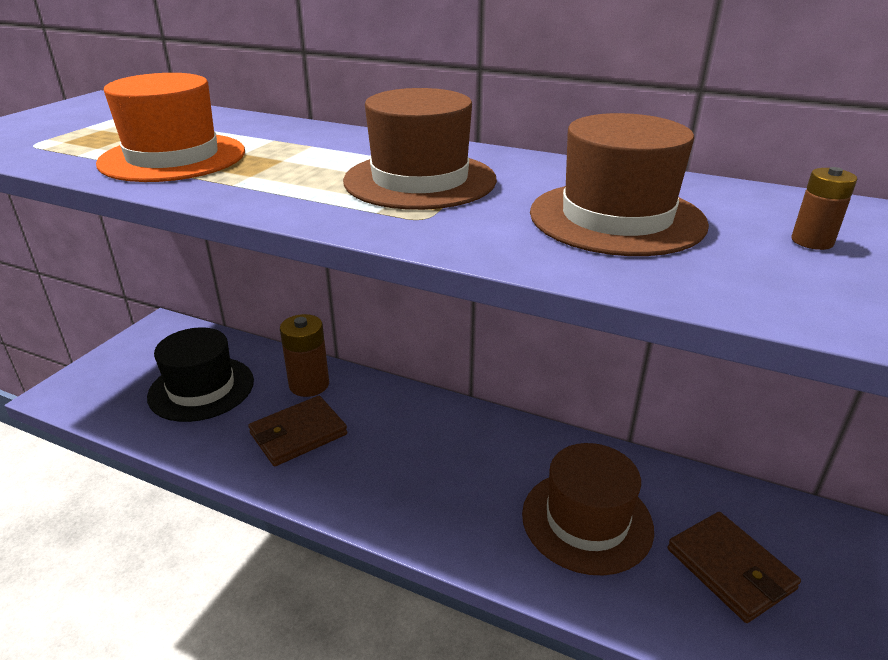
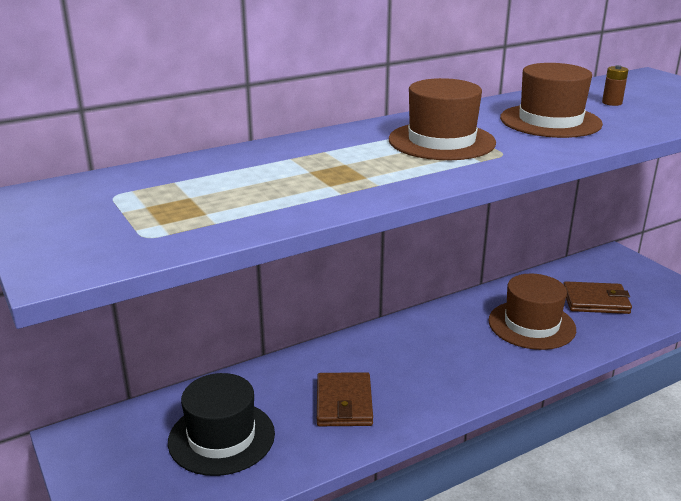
camera: 55 degrees left, 5 degrees down
(173, 157) = (284, 192): orange hat -> none
(309, 385) = (286, 379): brown battery -> none

